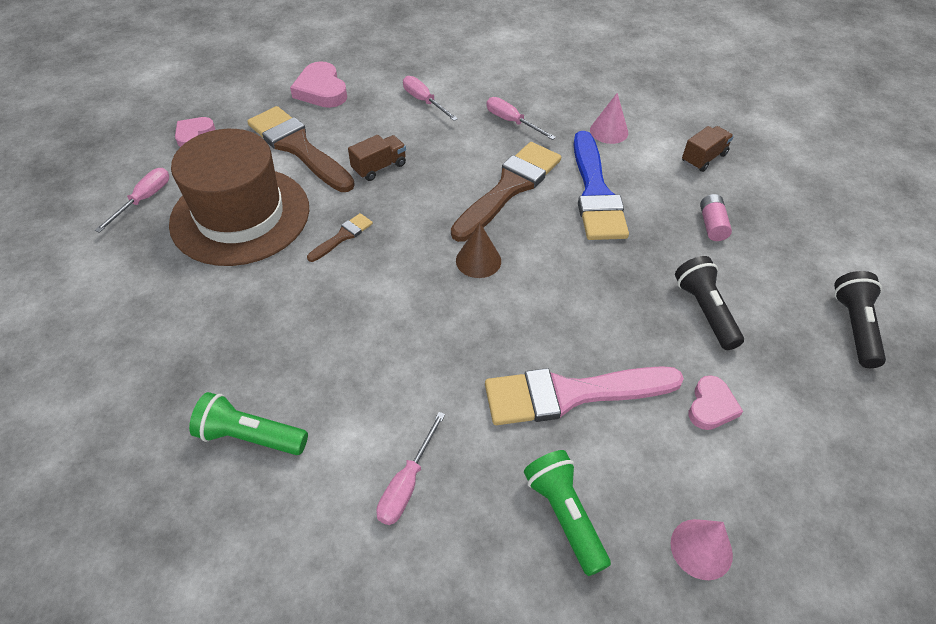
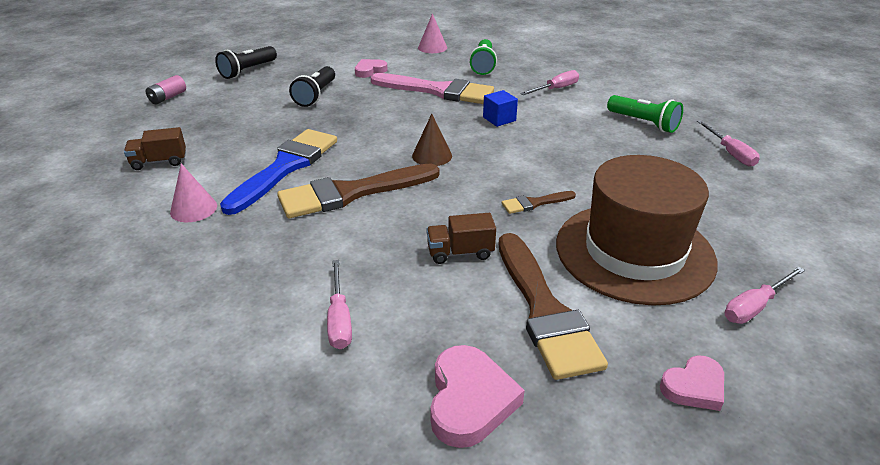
camera: 150 degrees left, 15 degrees down
(447, 360) = (499, 119): none -> blue cube
(512, 122) = (270, 252): pink screwdriver -> pink screwdriver (730, 153)
(712, 225) = (236, 125): pink battery -> pink battery (168, 97)

